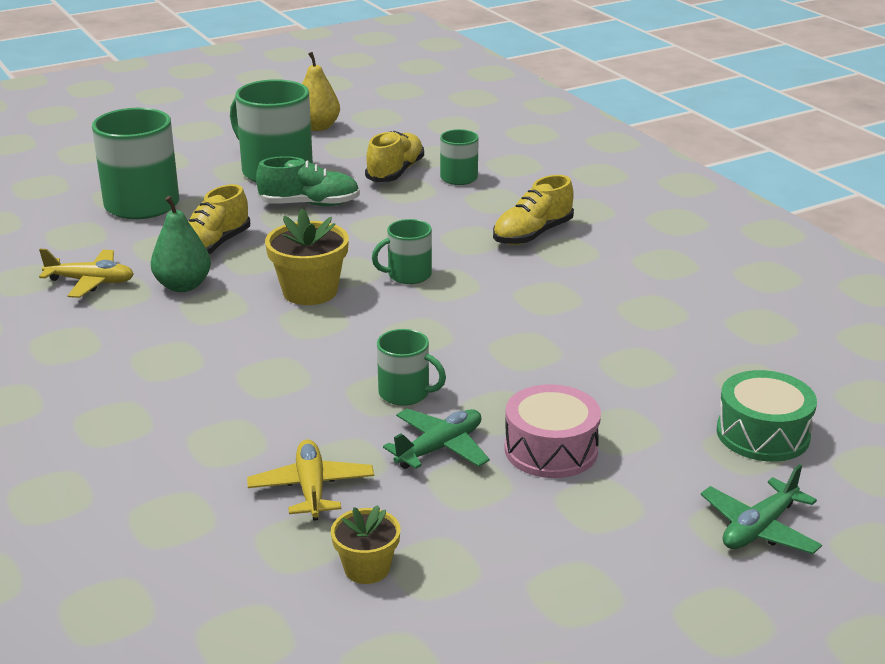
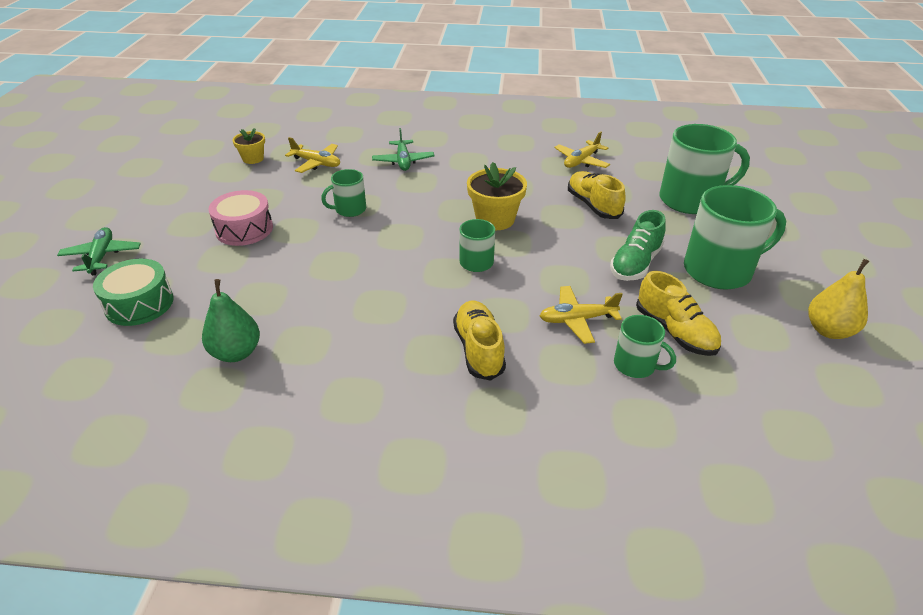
camera: 125 degrees right, 10 degrees up
(183, 286) = (547, 184): green pear -> green pear (236, 353)
(434, 208) = (577, 320): none -> yellow plane
(440, 448) = (294, 201): green plane -> green plane (403, 161)

